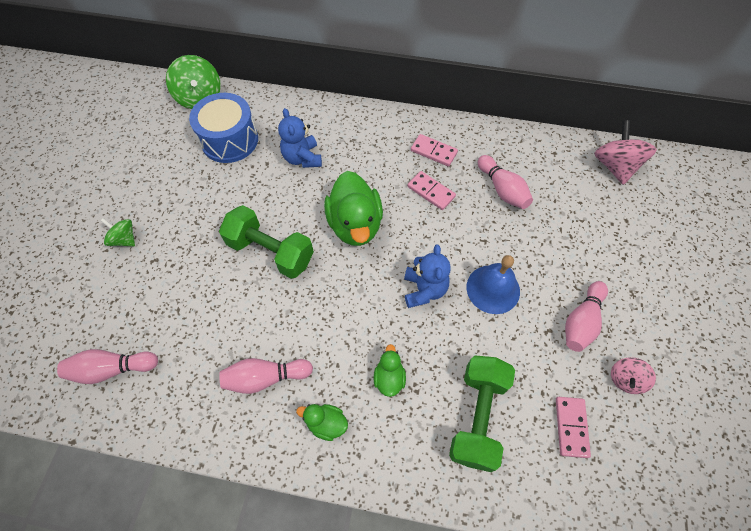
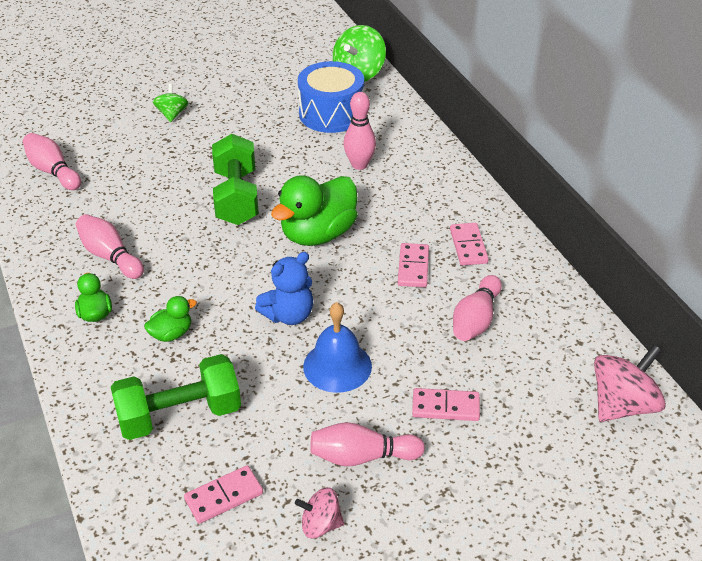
camera: 55 degrees right, 20 degrees down
(302, 158) = (359, 165): blue teddy bear -> pink bowling pin
(566, 251) = (445, 407): none -> pink domino

